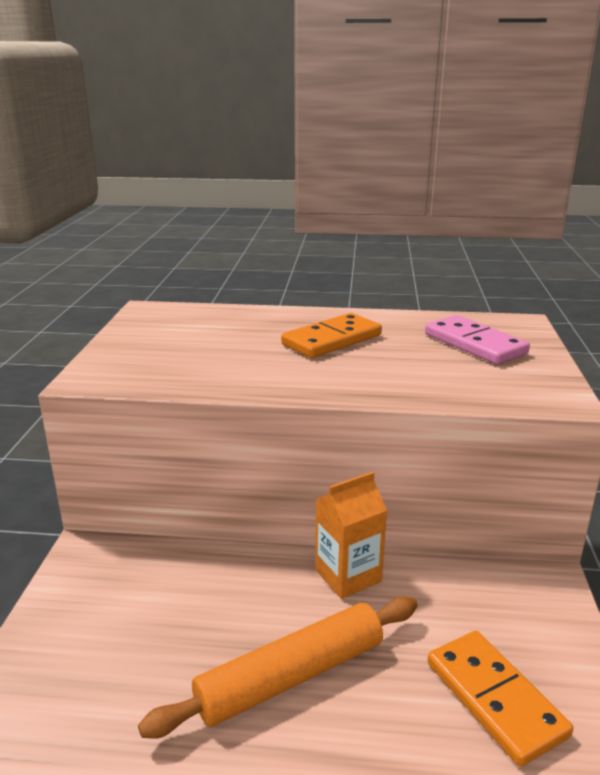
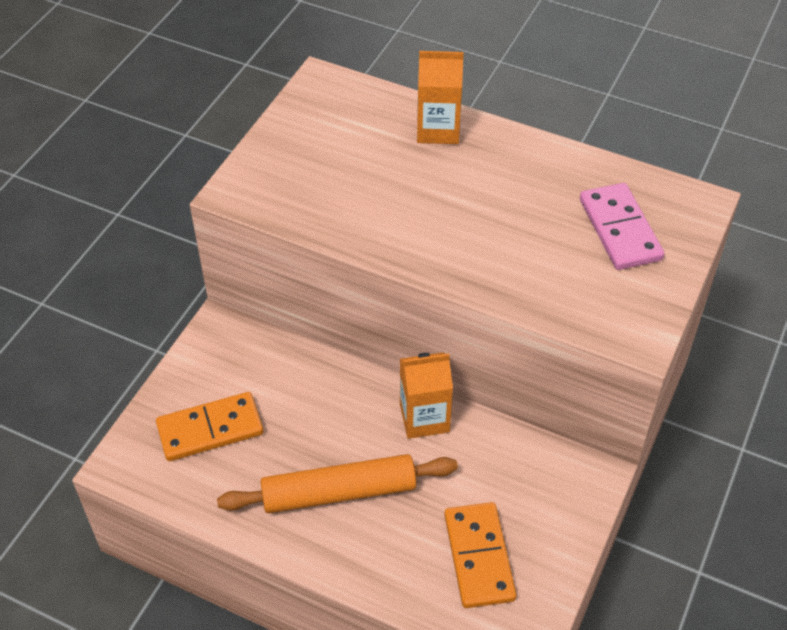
camera: 20 degrees right, 25 degrees up
(271, 318) = (438, 129): none -> orange carton
(331, 340) = (480, 185): orange domino -> orange domino (210, 429)

